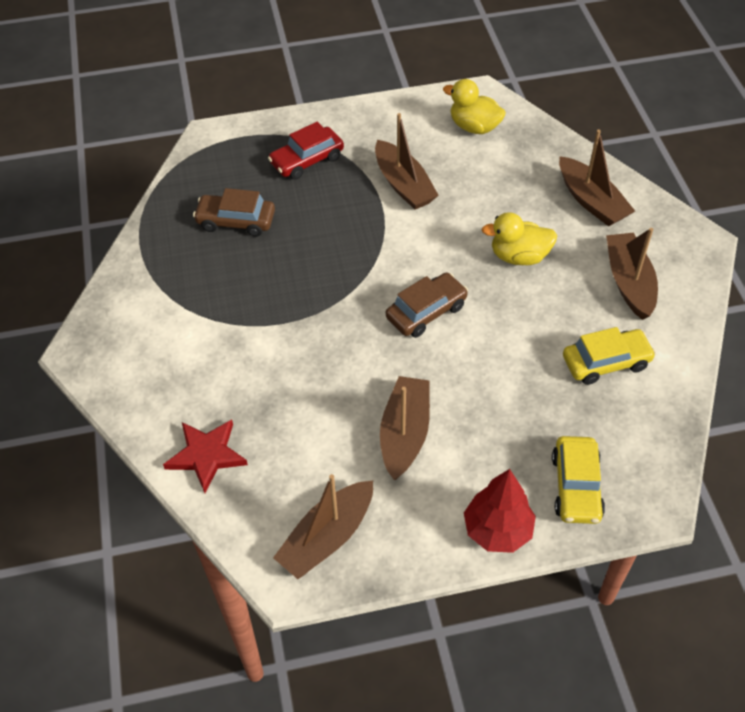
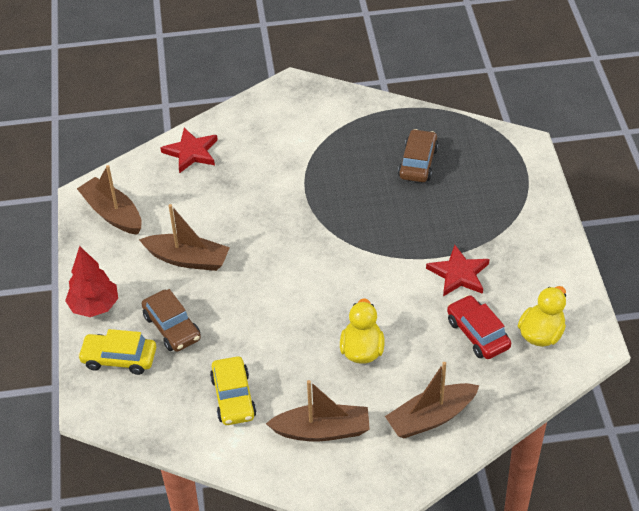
camera: 95 degrees right, 5 degrees down
(307, 160) = (492, 208): red car -> red car (477, 334)
(403, 185) = (459, 274): brown boat -> red star
(426, 312) = (305, 280): brown car -> brown car (172, 327)

